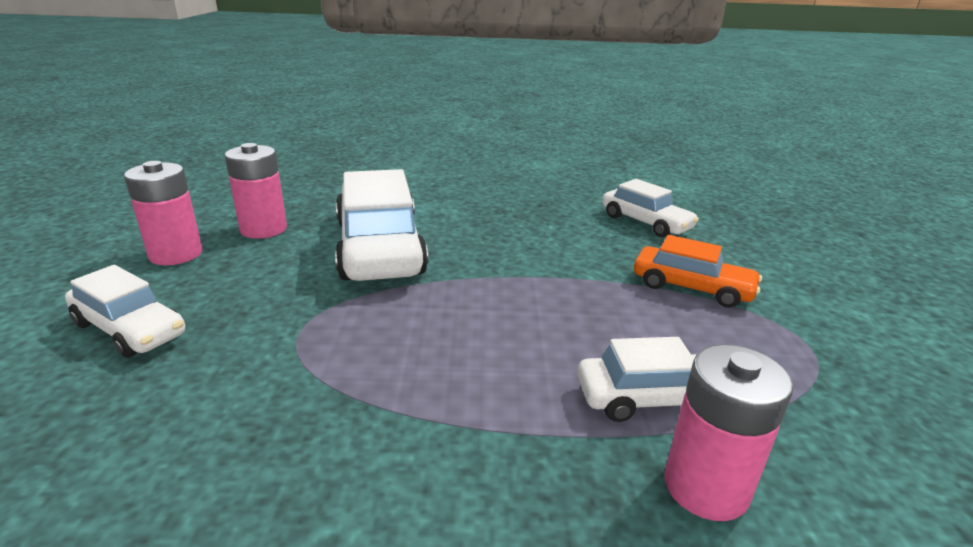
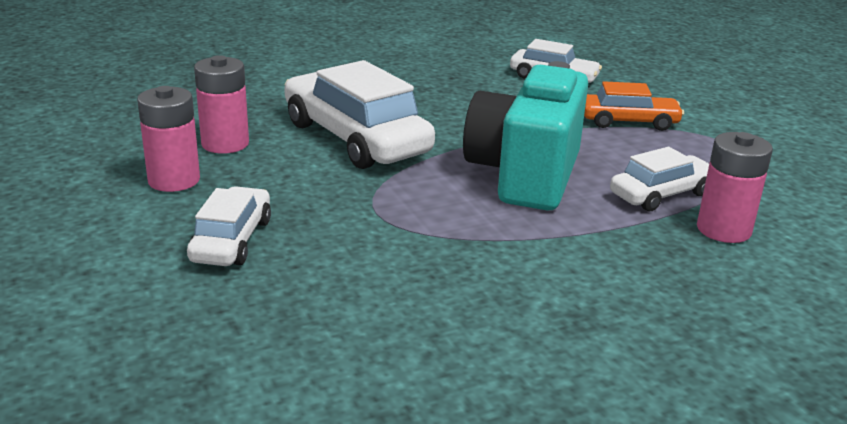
camera: 25 degrees left, 0 degrees up
(129, 329) = (232, 240): white car -> white car turned 90 degrees counterclockwise
(503, 327) = (524, 175): none -> turquoise camera

